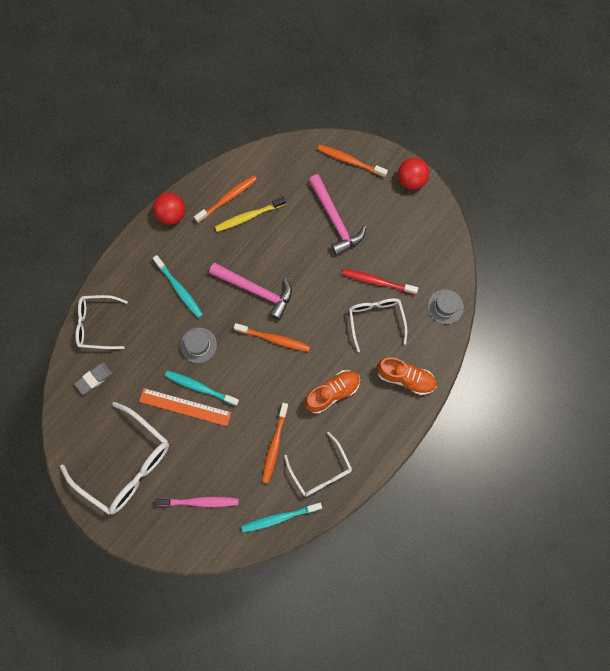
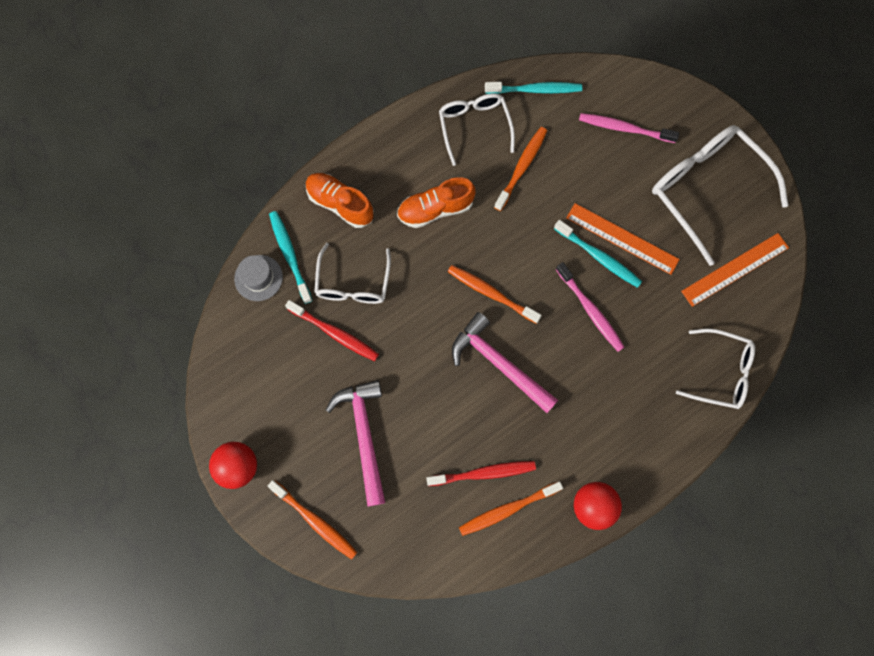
camera: 165 degrees left, 0 degrees up
(94, 379) = (733, 302): grey eraser -> none
(95, 405) = (735, 269): none -> orange ruler
(179, 289) = (602, 392): turquoise toothbrush -> turquoise toothbrush (290, 255)
(198, 345) = (590, 310): grey hat -> pink toothbrush
(248, 216) = (484, 473): yellow toothbrush -> red toothbrush

